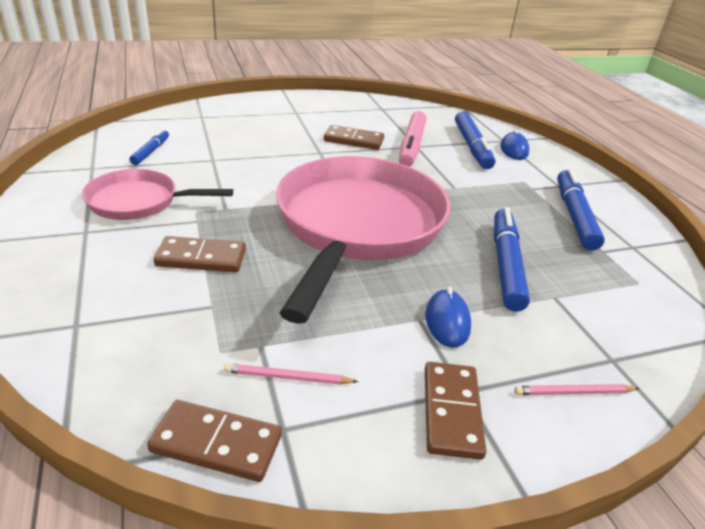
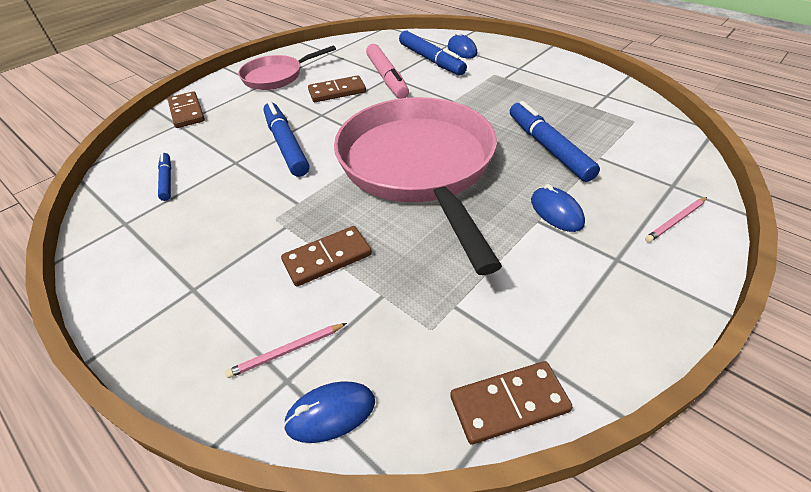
camera: 25 degrees left, 10 degrees up
(78, 365) = (330, 413): none -> blue mouse
(139, 202) = (212, 234): pink pan -> pink pan (276, 76)
(287, 377) = (501, 319): pink pencil -> pink pencil (286, 351)
(451, 411) = (625, 278): brown domino -> brown domino (187, 112)
(574, 216) = (551, 88): blue marker -> blue marker (286, 145)

